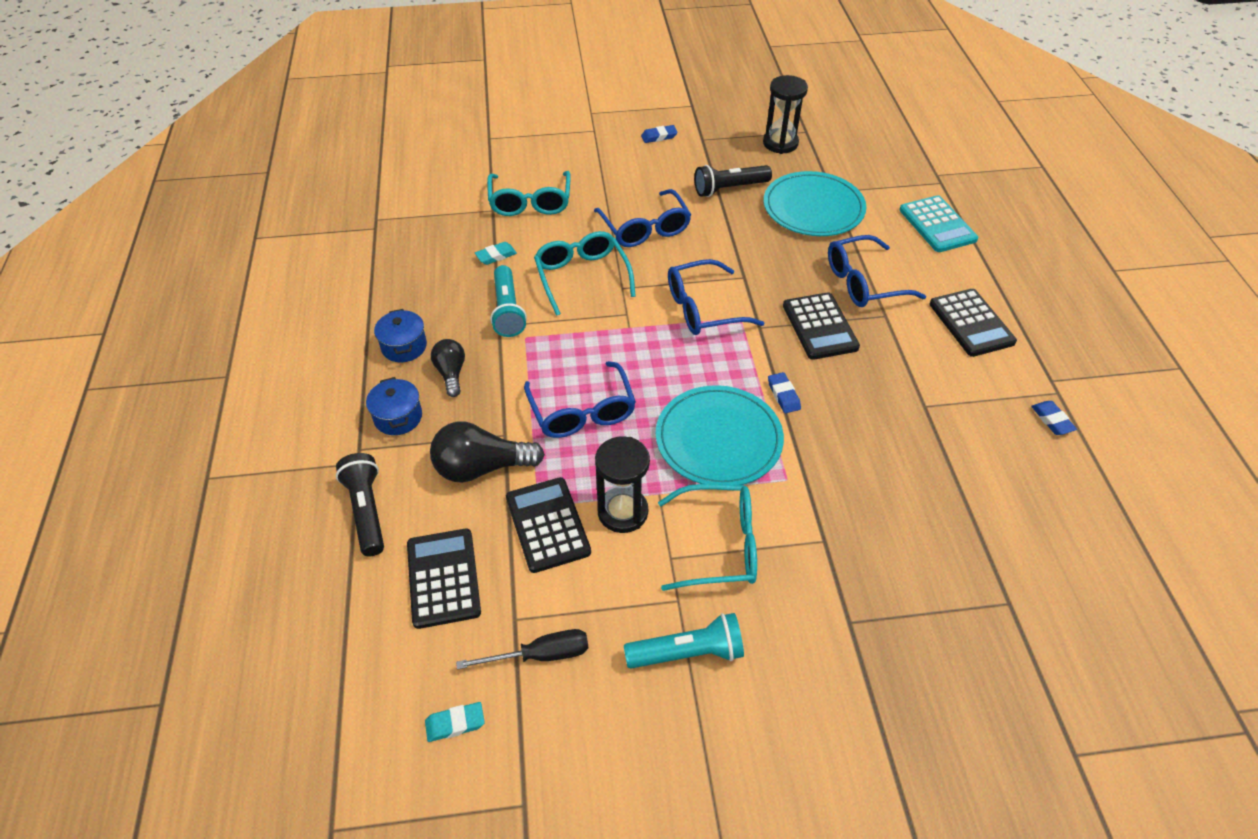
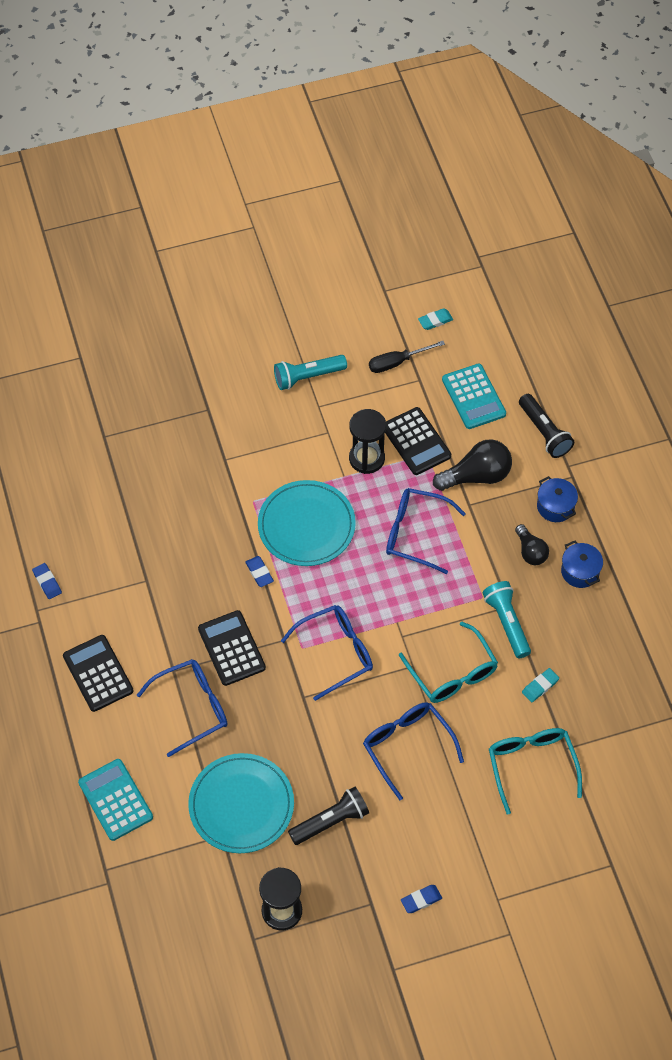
camera: 170 degrees right, 10 degrees up
(443, 578) = (473, 397): black calculator -> turquoise calculator
(582, 411) = (416, 533): blue glasses -> blue glasses turned 45 degrees counterclockwise
(718, 545) = (297, 445): turquoise glasses -> none

